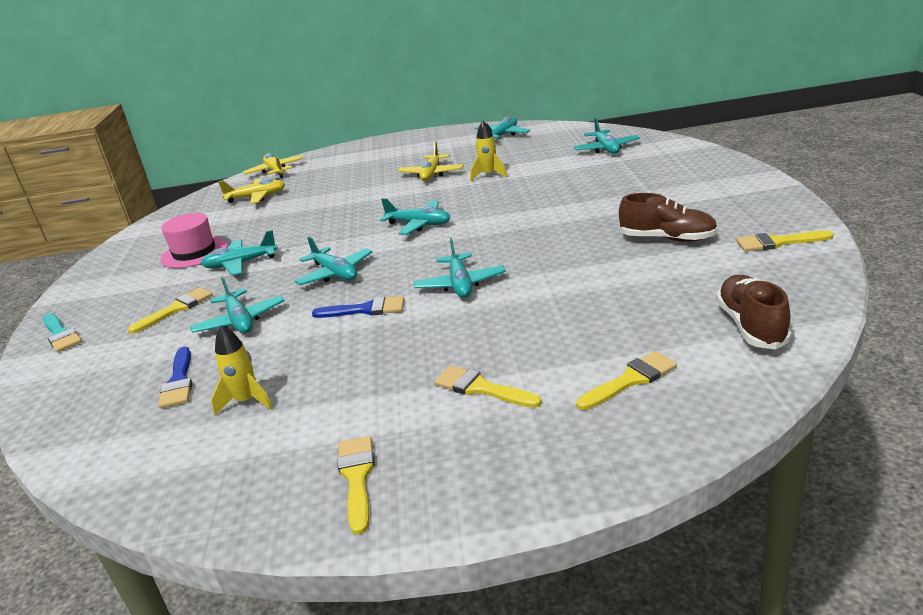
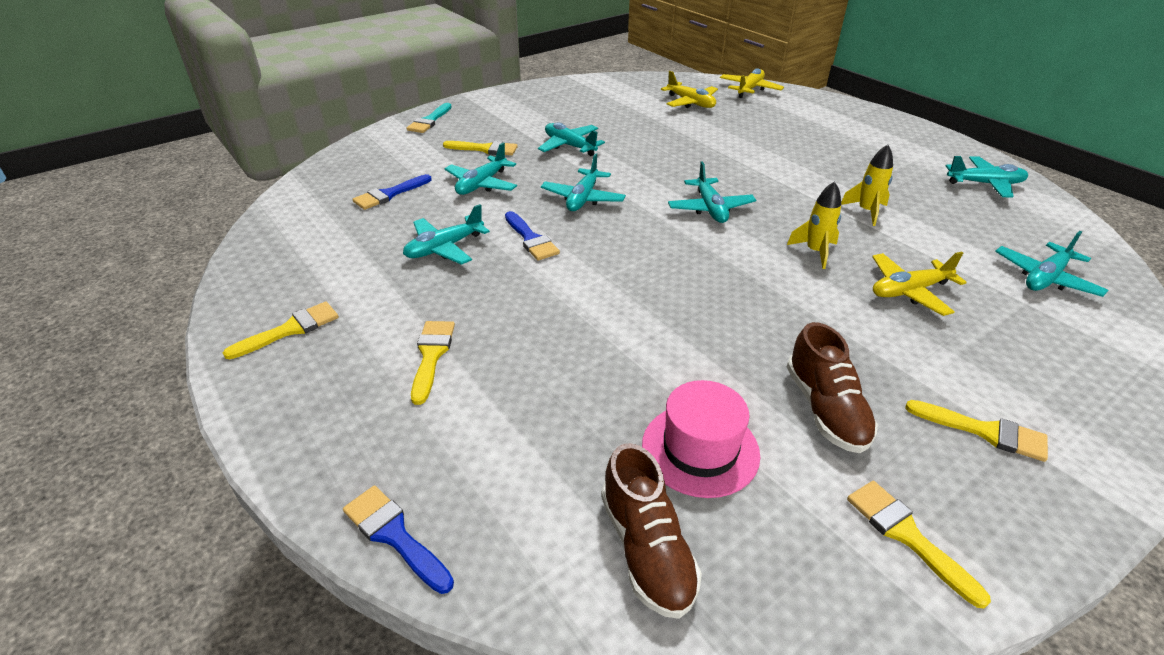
camera: 55 degrees right, 10 degrees up
(194, 252) = (574, 118): pink hat -> pink hat (700, 449)
(247, 401) = (373, 235): yellow rocket -> yellow rocket (815, 252)
(431, 174) = (830, 174): yellow plane -> yellow plane (909, 291)
(460, 284) = (607, 278): turquoise plane -> turquoise plane (444, 248)
(630, 380) = (482, 461): yellow brush -> yellow brush (984, 431)
(686, 435) = (395, 535): none -> blue brush
(751, 326) = (647, 549): brown shoe -> brown shoe turned 105 degrees clockwise

